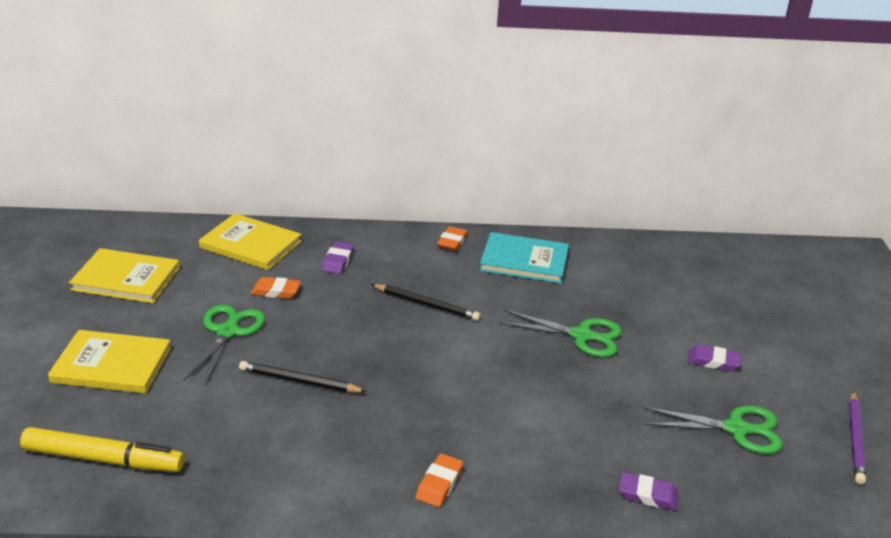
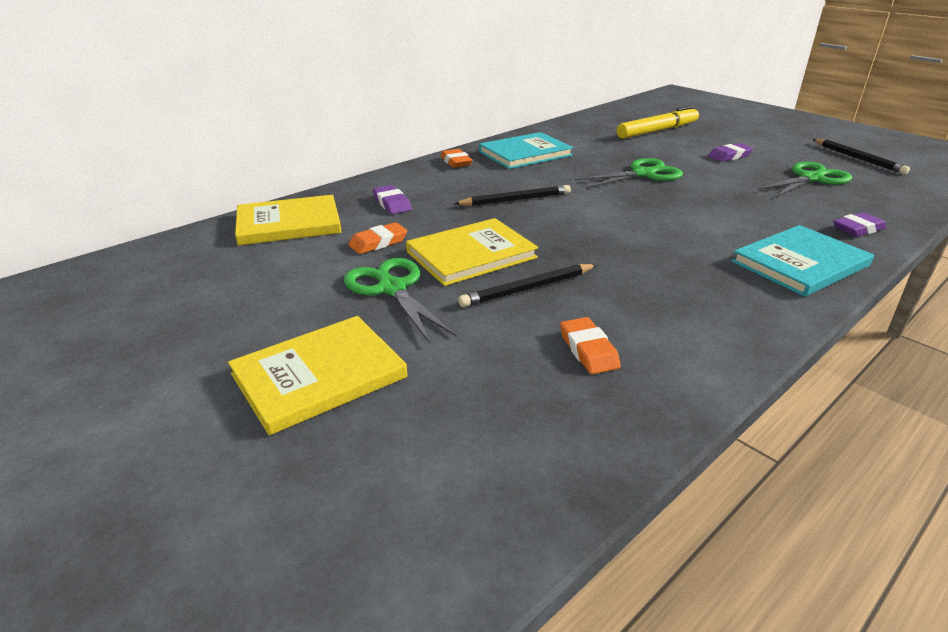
camera: 40 degrees left, 0 degrees up
(103, 459) = (480, 462): yellow marker -> yellow marker (657, 131)
(126, 279) = (195, 300): yellow book -> yellow book (471, 255)
(439, 483) = (761, 292): orange eraser -> orange eraser (588, 350)
(520, 486) = (800, 263): none -> turquoise book
(855, 440) = (858, 158): purple pencil -> black pencil

